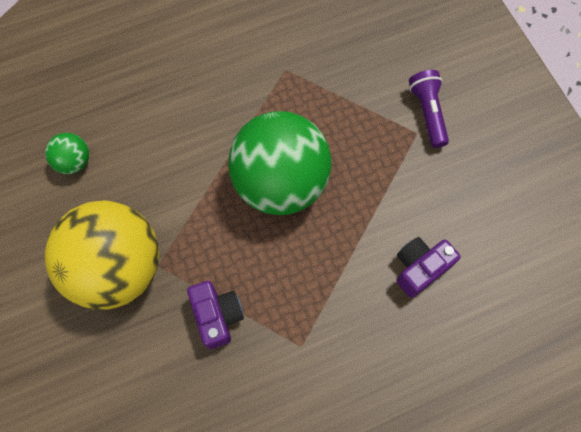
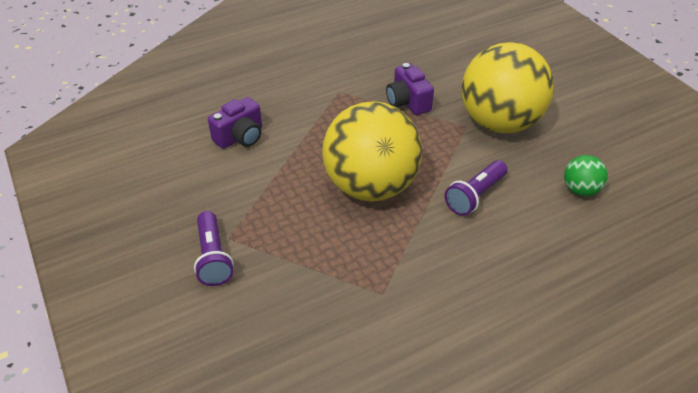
camera: 175 degrees right, 25 degrees down
(180, 162) = (475, 196): none -> purple flashlight
(280, 183) = (370, 186): green ball -> yellow ball

